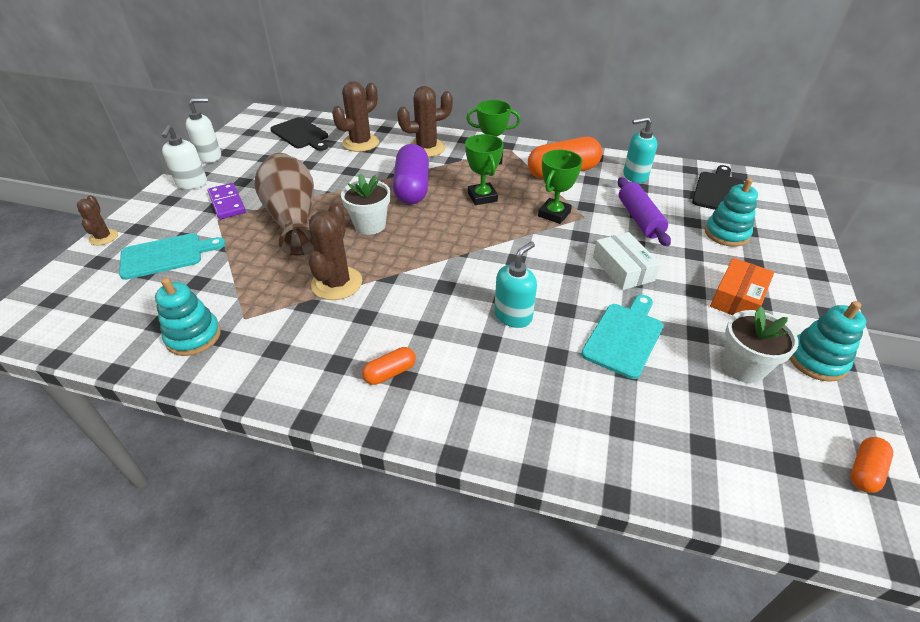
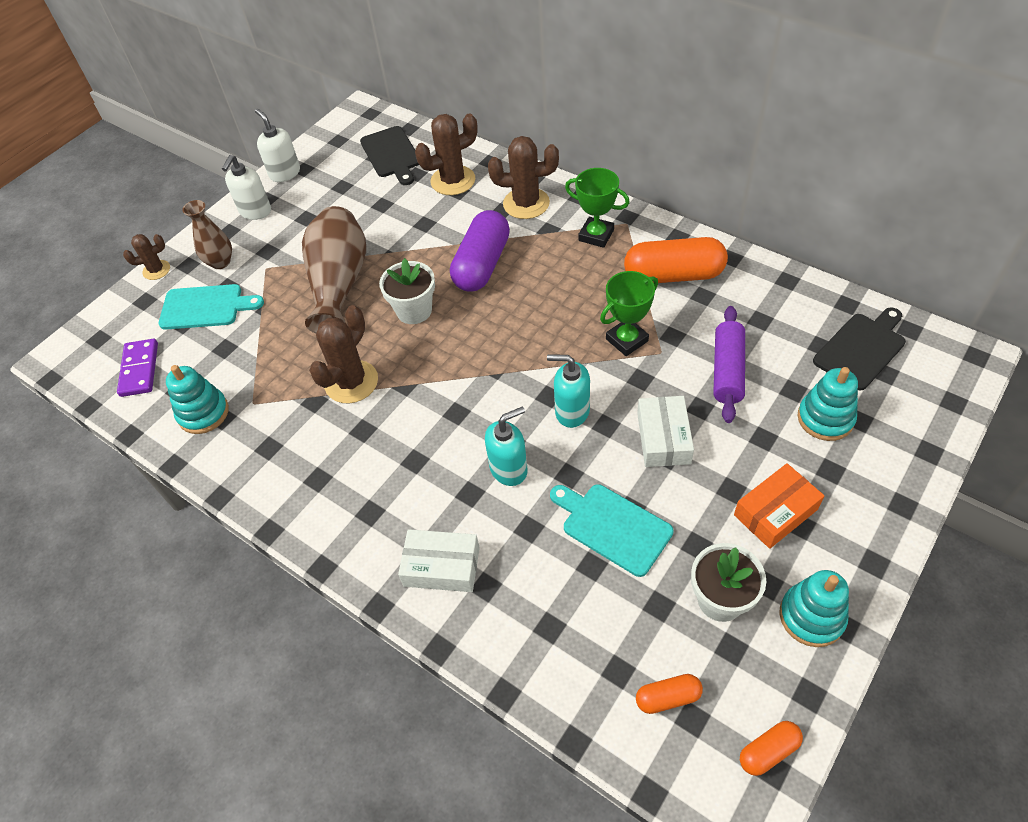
camera: 25 degrees right, 10 degrees up
(103, 237) = (156, 270): brown cactus -> brown cactus turned 60 degrees clockwise
(170, 222) = (220, 262): none -> brown vase
(210, 156) = (285, 173): white soap dispenser -> white soap dispenser turned 120 degrees counterclockwise
(227, 203) = (281, 247): purple domino -> purple domino (139, 369)
(390, 373) = (360, 502): orange capsule -> orange capsule (668, 697)
(482, 197) = (555, 295): green trophy -> none
(496, 405) = (441, 566): none -> white box
(624, 337) = (612, 526): turquoise cutting board -> turquoise cutting board turned 105 degrees counterclockwise
(634, 176) = (763, 301): turquoise soap dispenser -> turquoise soap dispenser (571, 411)

